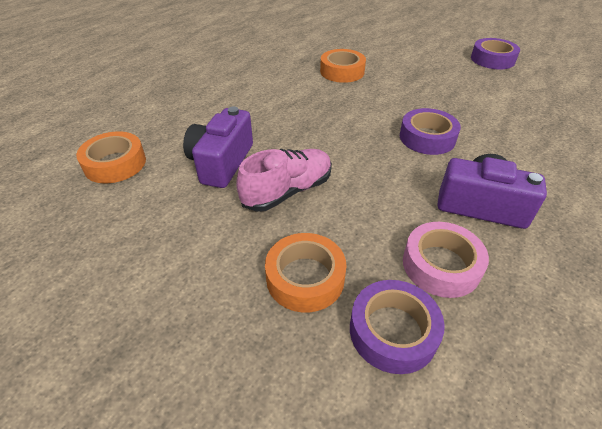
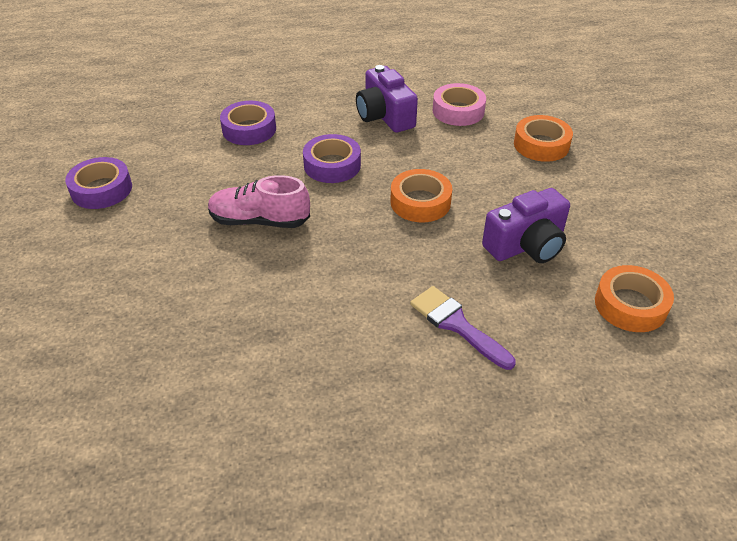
camera: 135 degrees left, 0 degrees up
(221, 101) = (456, 324): none -> purple brush
(287, 191) = (496, 192): pink shoe -> pink shoe (259, 221)
(342, 71) = (266, 279): orange tape -> orange tape (420, 202)
(393, 331) = (521, 107): purple tape -> purple tape (249, 129)

